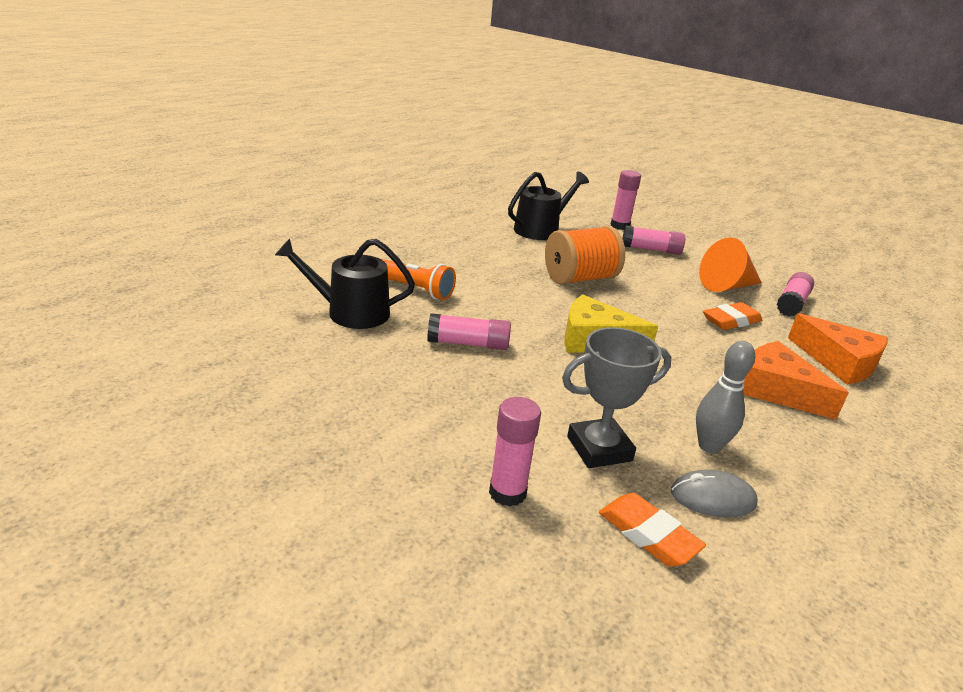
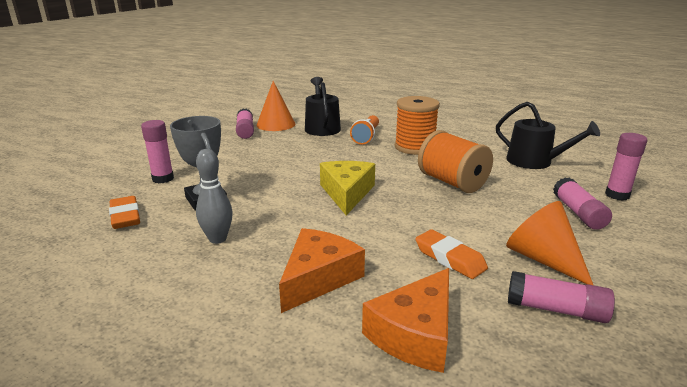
camera: 80 degrees right, 5 degrees down
(299, 348) = (276, 124): none -> orange cone
(468, 344) = (308, 156): pink glue stick -> pink glue stick (245, 131)
(472, 270) = (414, 147): none -> orange spool
(648, 535) = (125, 216): orange eraser -> orange eraser turned 60 degrees counterclockwise
(712, 498) = (158, 238): grey mouse -> none

